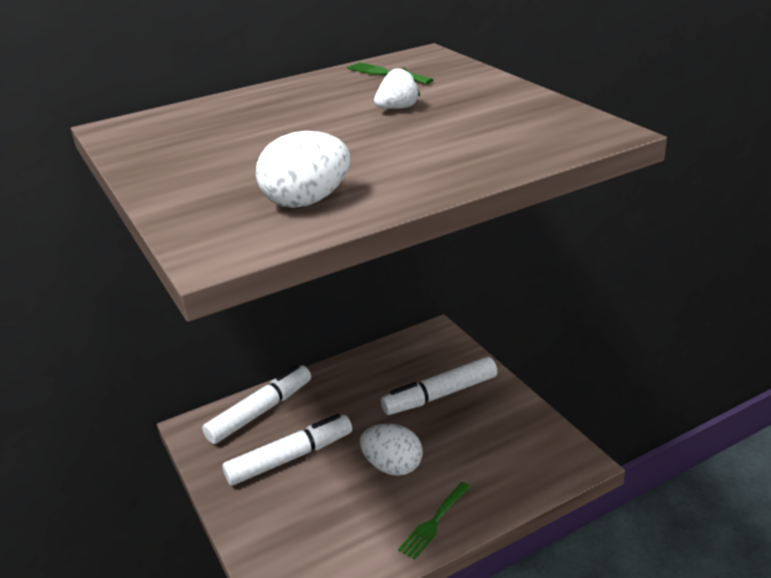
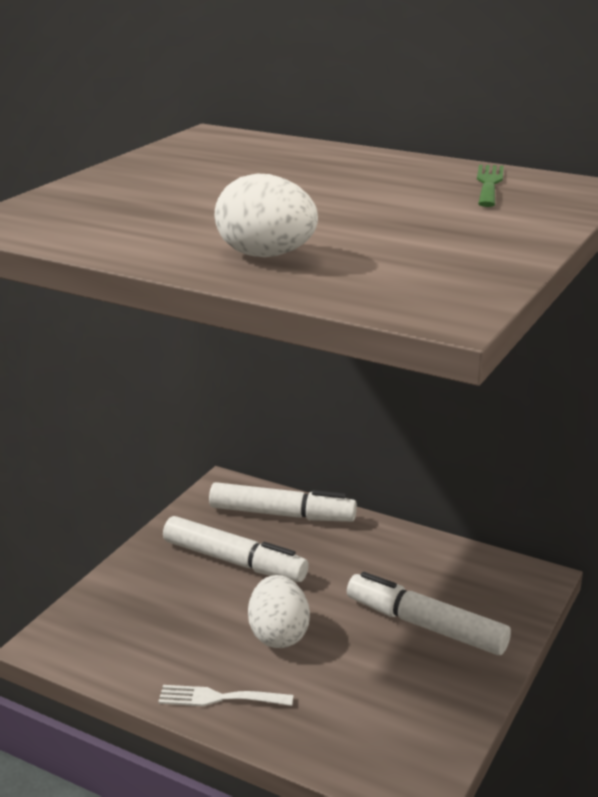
camera: 55 degrees right, 5 degrees down
(307, 201) = (117, 228): white egg -> white egg (266, 255)
(398, 108) = (389, 210): white strawberry -> none
(434, 523) = (219, 698): green fork -> white fork

